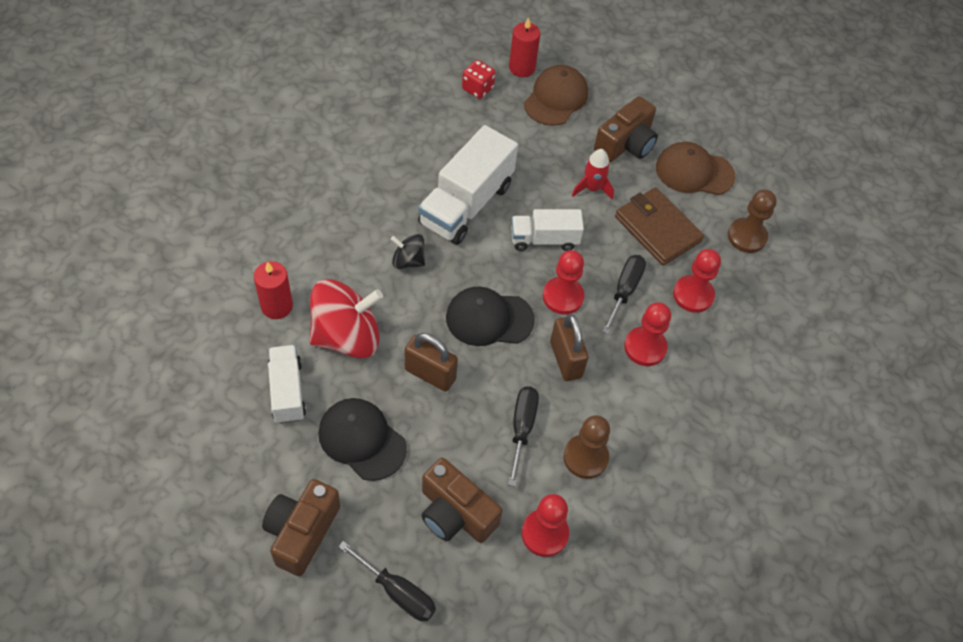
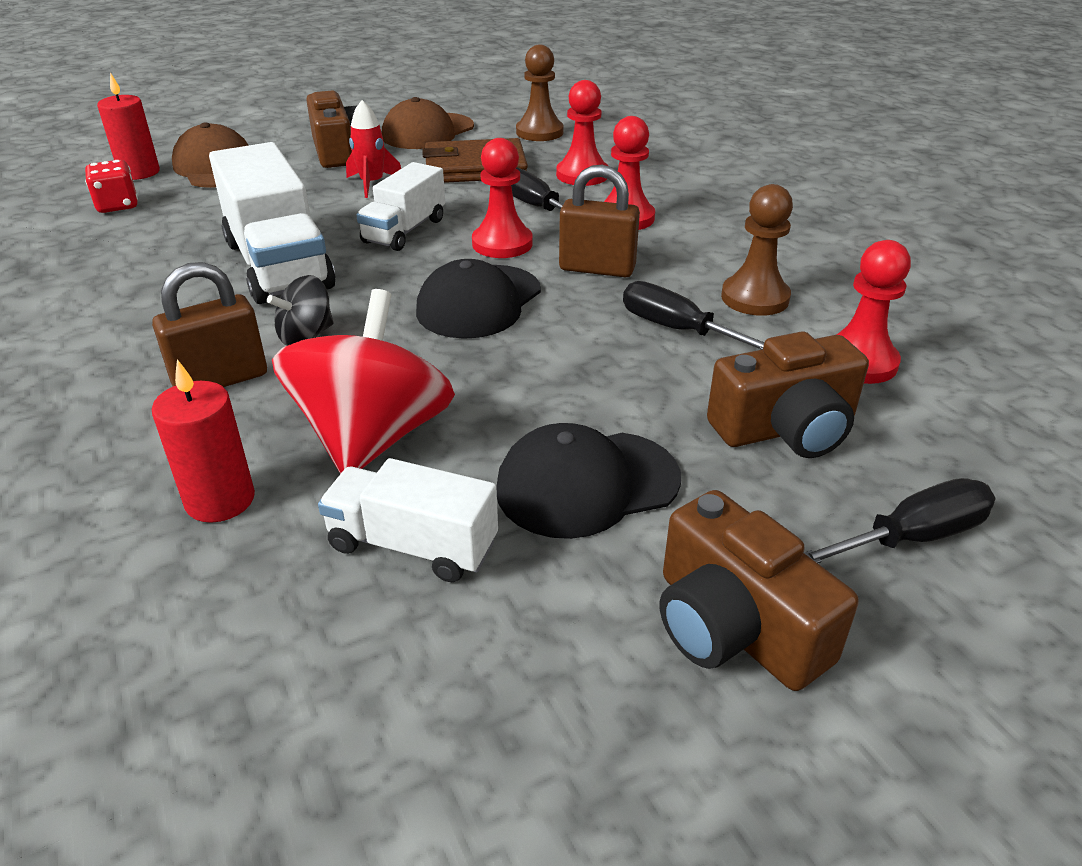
camera: 55 degrees left, 20 degrees down
(430, 374) = (523, 377): brown padlock -> brown padlock (221, 380)

